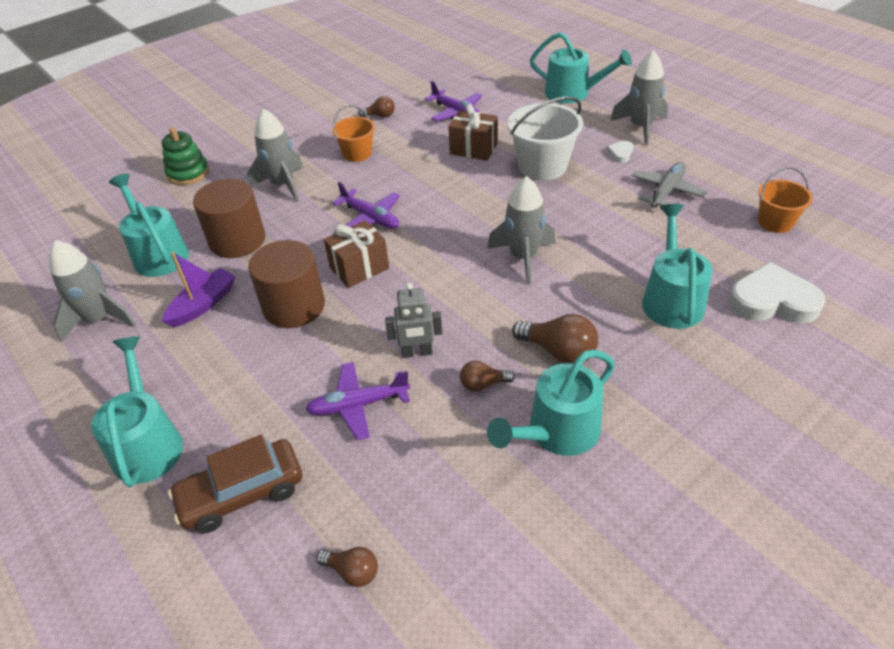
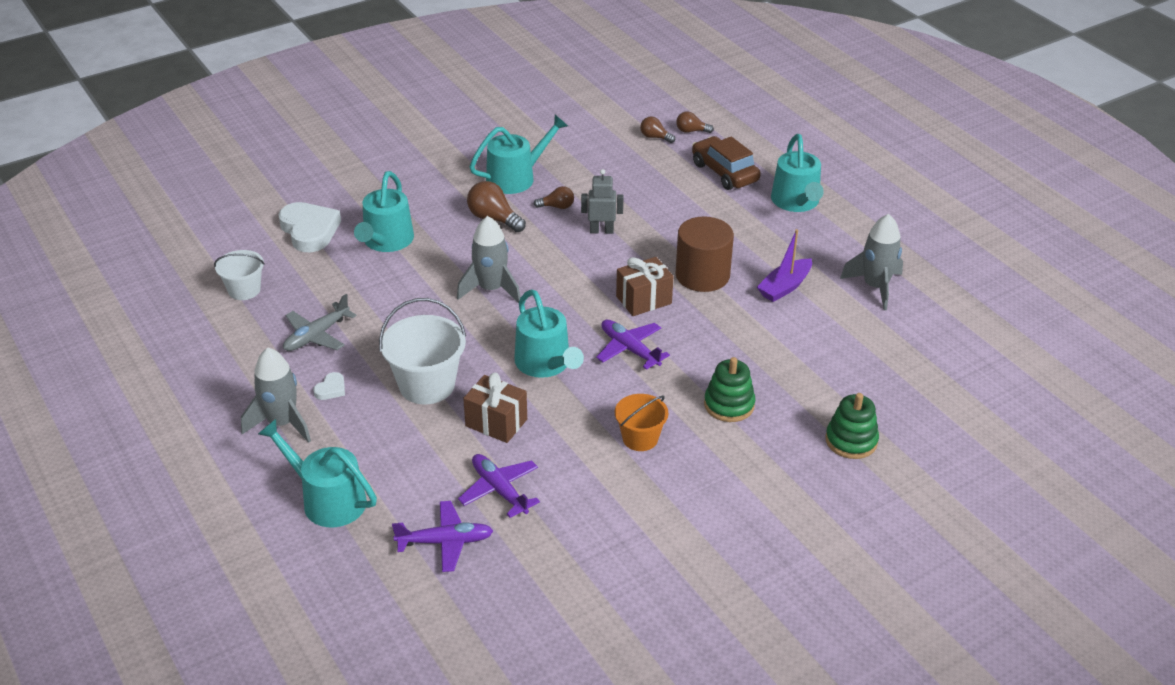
camera: 175 degrees left, 5 degrees down
(158, 254) = (846, 340): turquoise watering can -> turquoise watering can (545, 364)
(237, 240) = (767, 343): brown cylinder -> none
(242, 494) = (724, 172): brown car -> brown car turned 105 degrees counterclockwise
(283, 185) = (729, 405): grey rocket -> green stacking toy
(358, 405) = (649, 205): purple plane -> purple plane (445, 542)
(380, 116) = (605, 501): brown light bulb -> brown light bulb (691, 131)
(772, 301) = (309, 230): white heart -> white heart turned 135 degrees counterclockwise
(775, 222) = (244, 290): orange bucket -> white bucket

